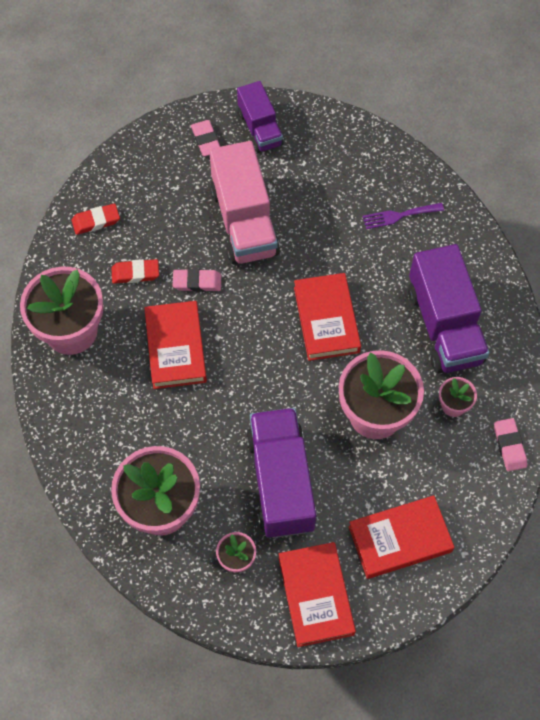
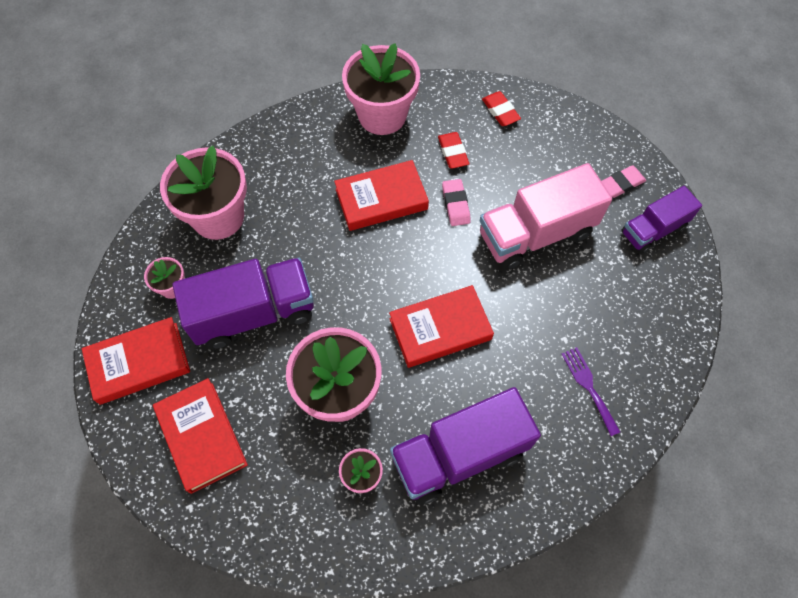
camera: 80 degrees right, 0 degrees up
(509, 446) = (321, 547): pink eraser -> none

